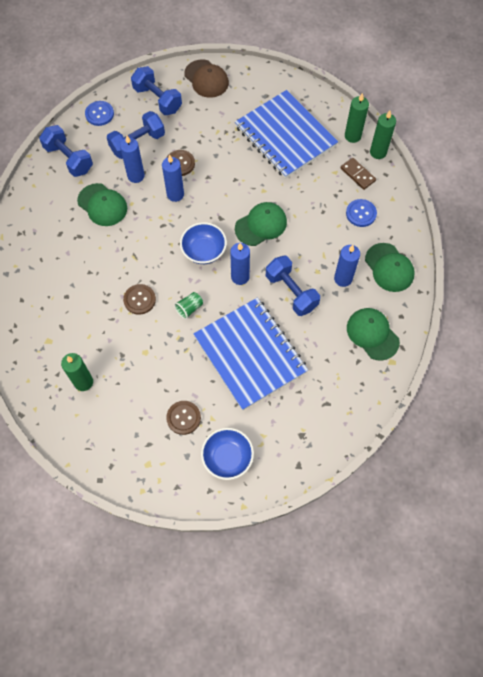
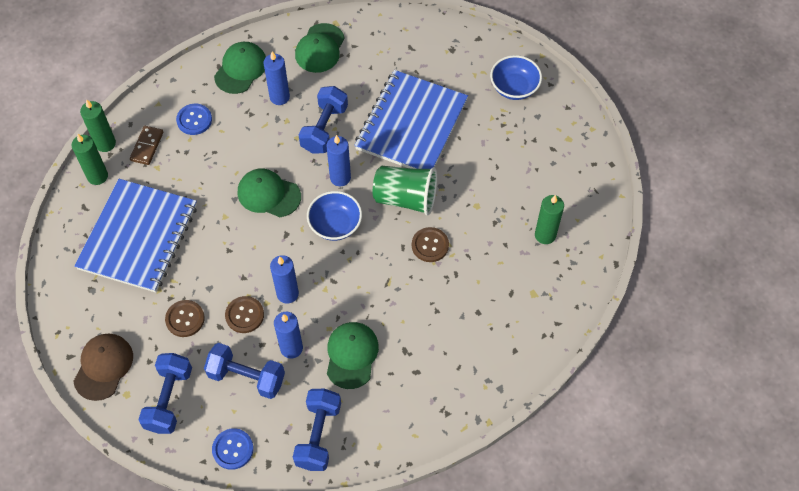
camera: 125 degrees left, 5 degrees down
(183, 418) = (509, 138): brown button -> brown button (185, 319)
(189, 308) = (405, 198): green cup -> green cup, size x2.08

